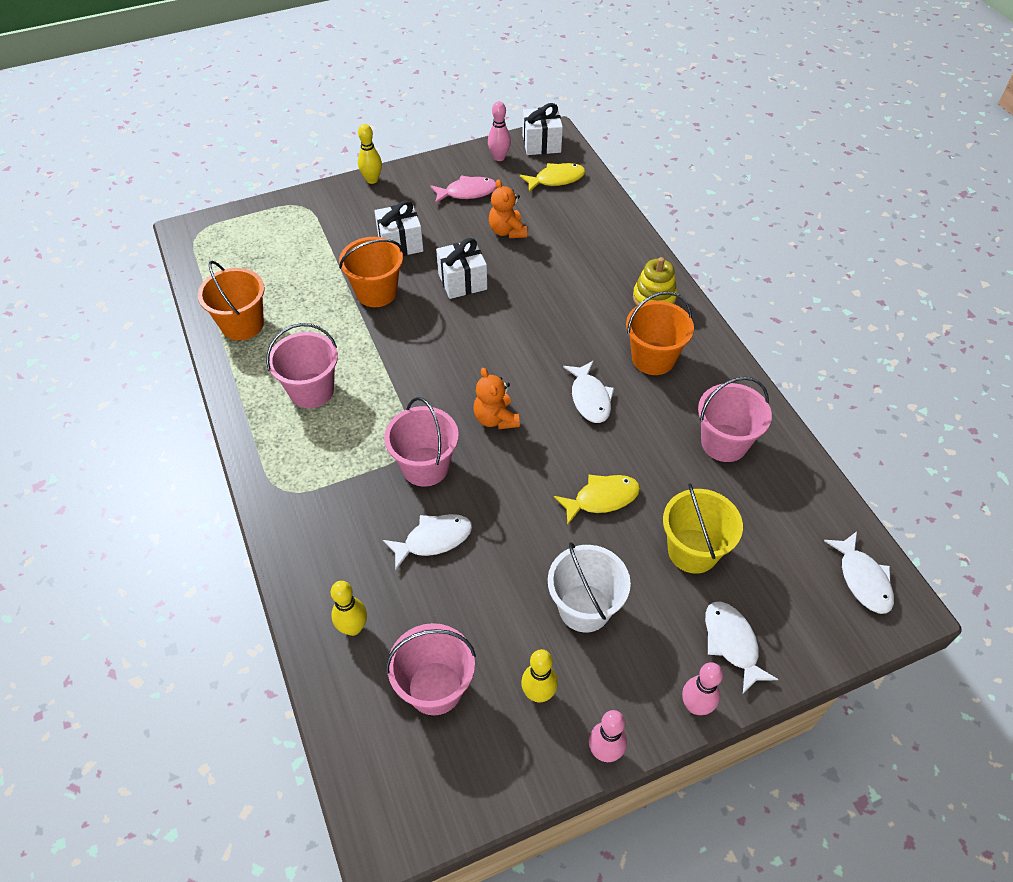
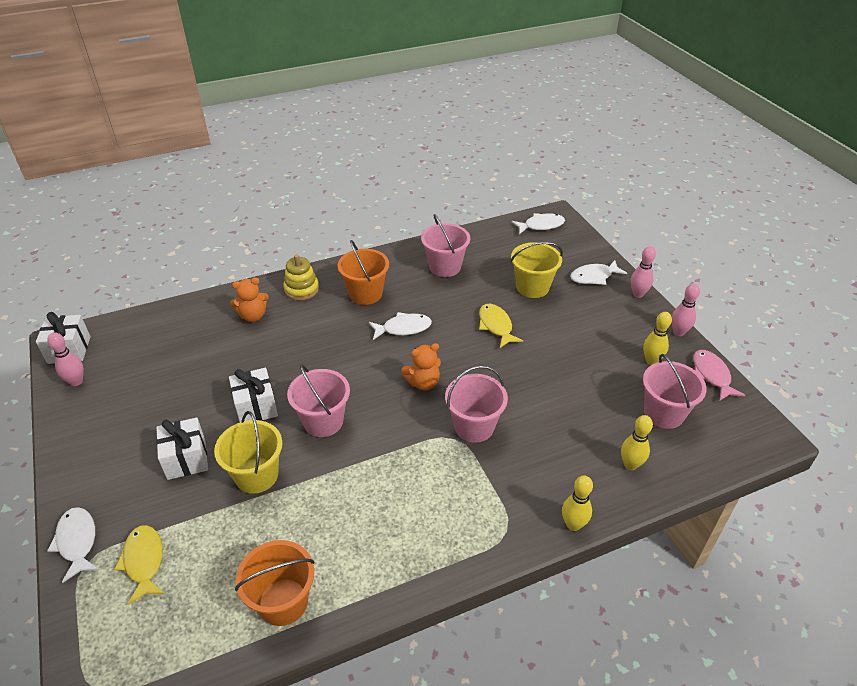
camera: 90 degrees left, 10 degrees down
(311, 390) = (386, 520): pink bucket -> pink bucket (323, 421)
(372, 180) = (65, 492): yellow bowling pin -> yellow bowling pin (573, 524)
(376, 292) = (256, 475): orange bucket -> yellow bucket
(433, 539) = (544, 418): white fish -> white fish (77, 541)
(467, 192) = (123, 406): pink fish -> pink fish (711, 375)
(507, 231) = (194, 375): orange teddy bear -> orange teddy bear (253, 316)
(556, 179) = (130, 340): yellow fish -> yellow fish (144, 561)
(584, 608) = (584, 337): white bucket -> none

